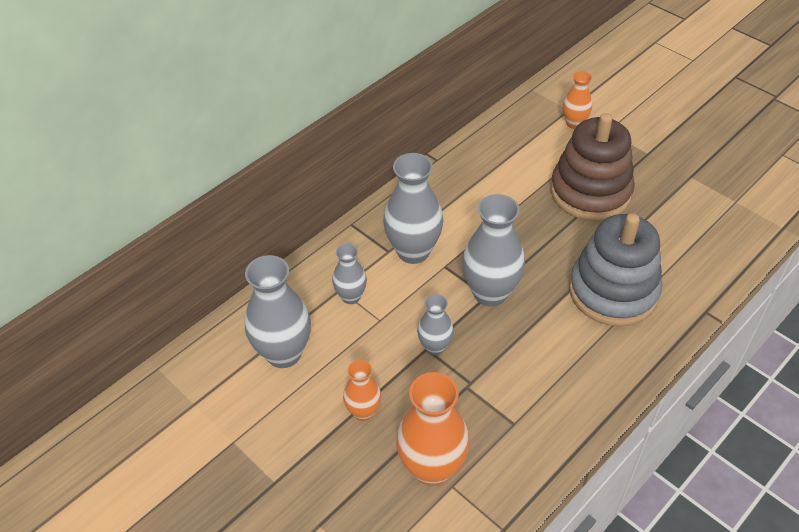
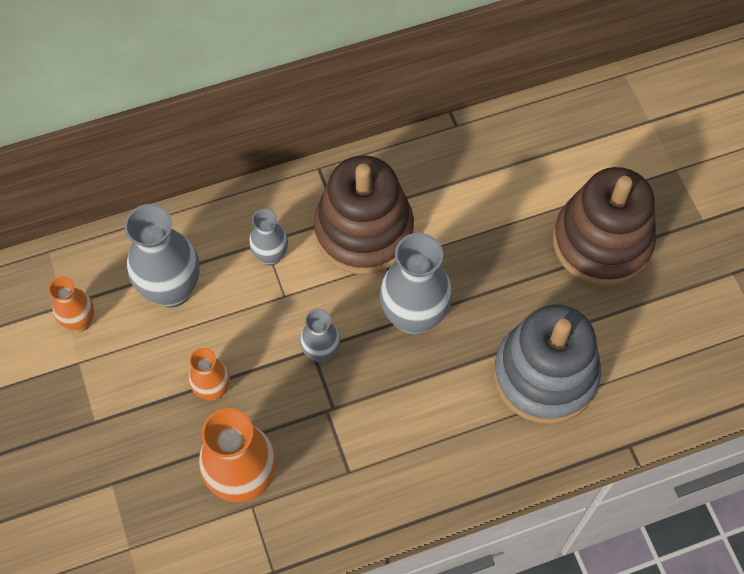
camera: 25 degrees right, 15 degrees up
(413, 251) = (364, 231): grey vase -> brown stacking toy
(574, 123) = (643, 143): orange vase -> orange vase (80, 321)

